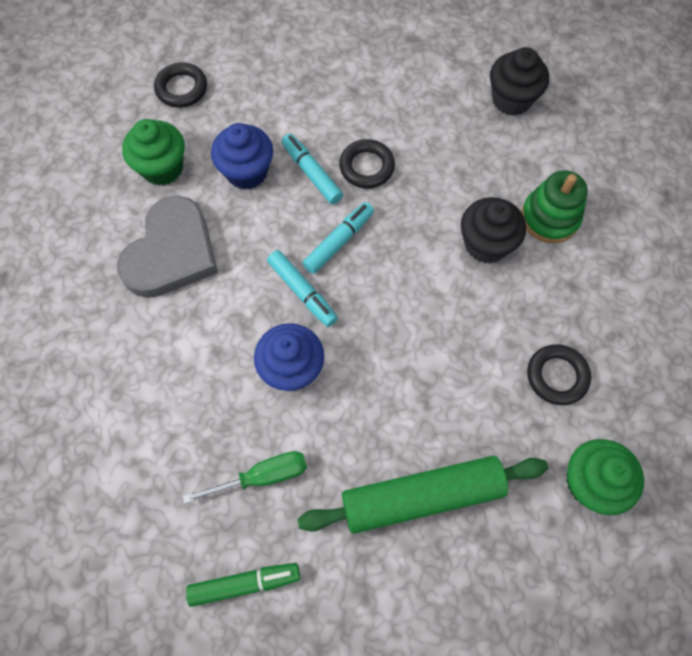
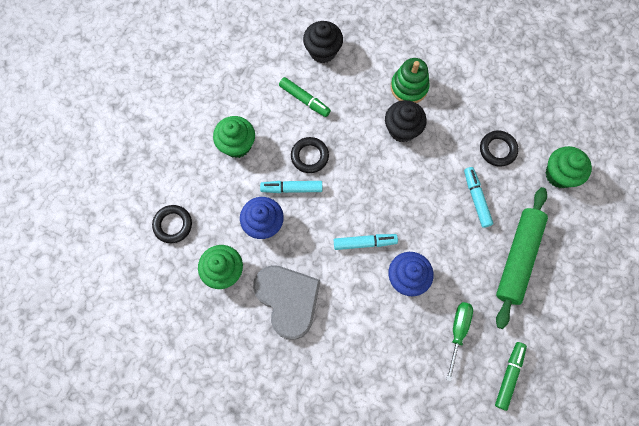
camera: 55 degrees left, 5 degrees up
(322, 89) = (237, 145): none -> green cupcake
(338, 241) = (347, 203): turquoise marker -> turquoise marker (476, 199)
(433, 119) = (304, 99): none -> green marker

